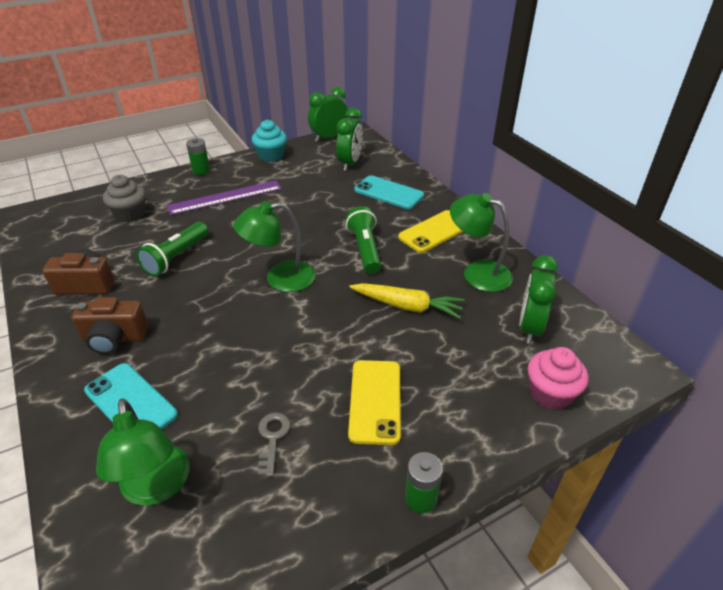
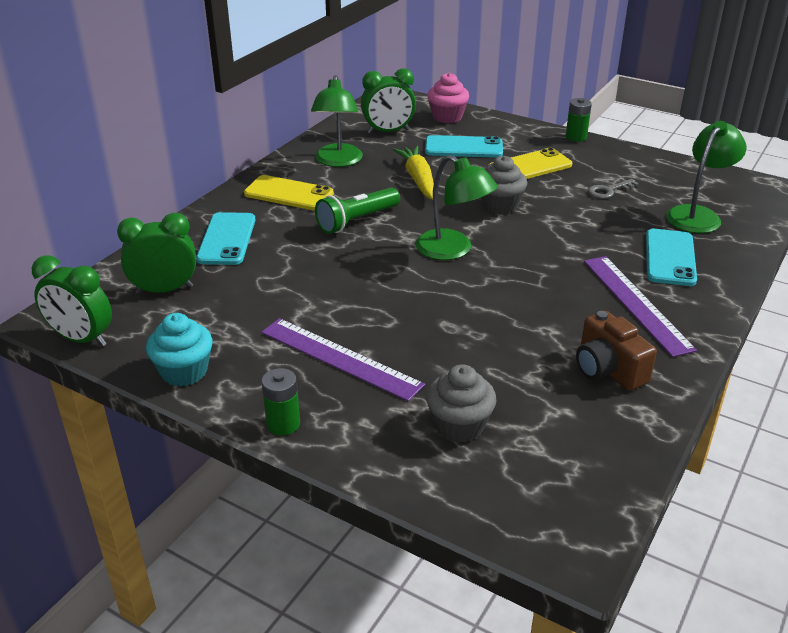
camera: 120 degrees left, 5 degrees down
(114, 338) = (636, 303): brown camera -> purple ruler
(176, 257) = (495, 331): green flashlight -> none
(318, 336) = (500, 205): none -> grey cupcake
(456, 368) = (463, 148): none -> turquoise phone

